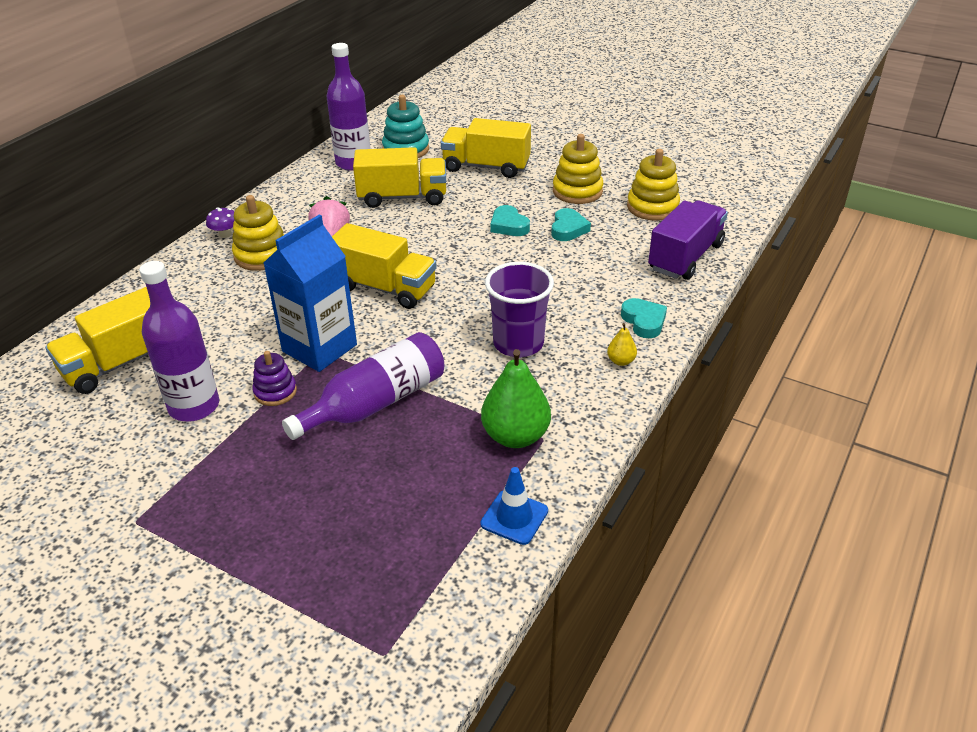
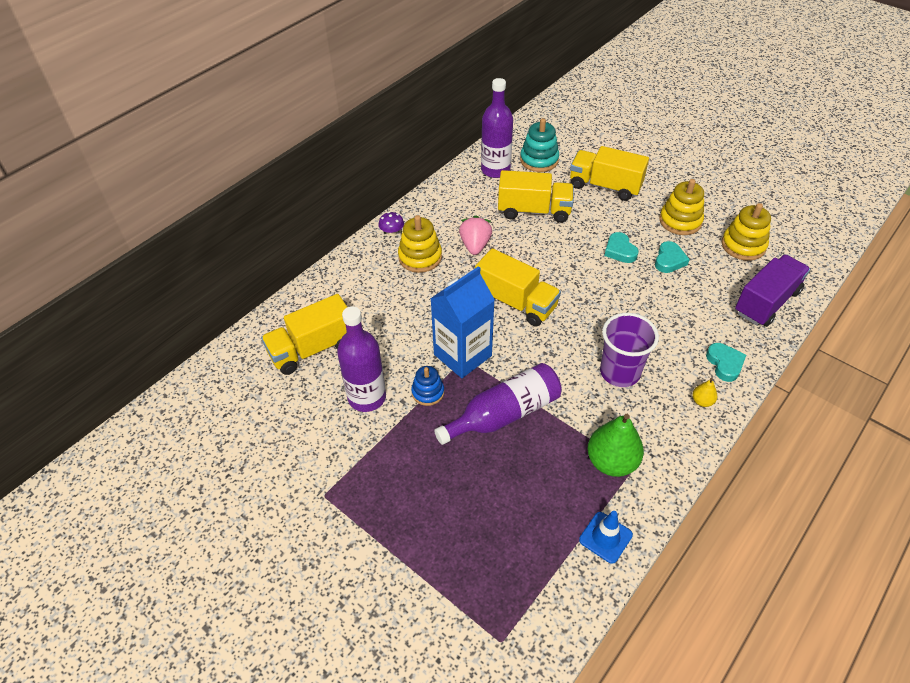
camera: 10 degrees right, 10 degrees up
(275, 392) = (428, 392): purple stacking toy -> blue stacking toy

